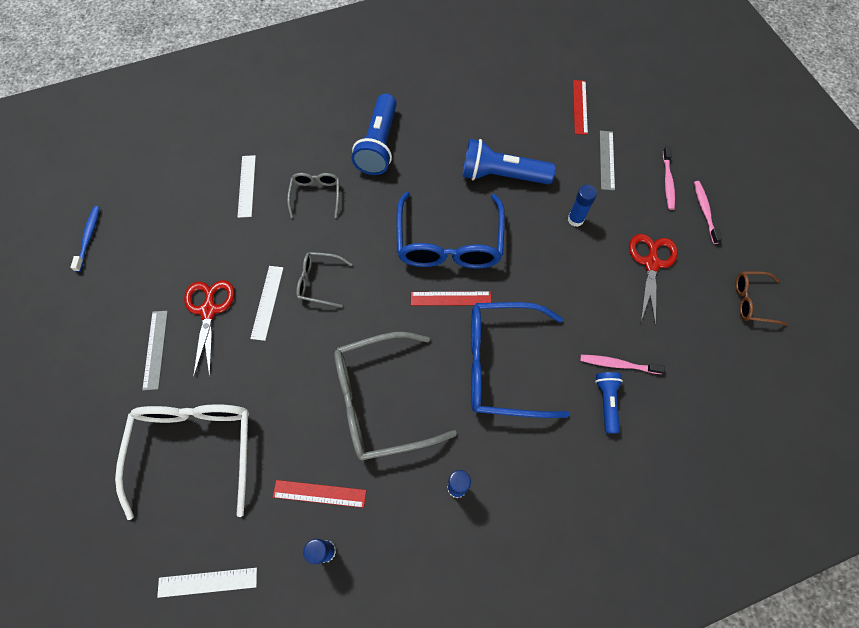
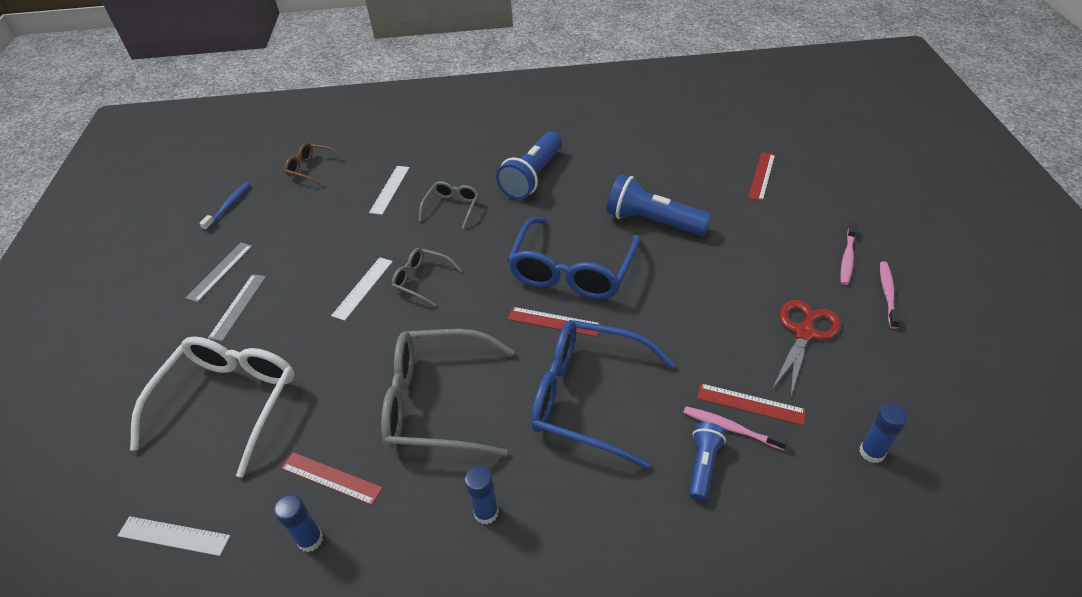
camera: 20 degrees right, 20 degrees down
(209, 310) = (304, 284): red scissors -> none
(575, 219) = (723, 274): blue glue stick -> blue glue stick (871, 452)
(607, 160) = (778, 226): grey ruler -> grey ruler (220, 271)
(627, 339) = (750, 404): none -> red ruler
(752, 301) = (930, 398): brown glasses -> brown glasses (312, 169)

